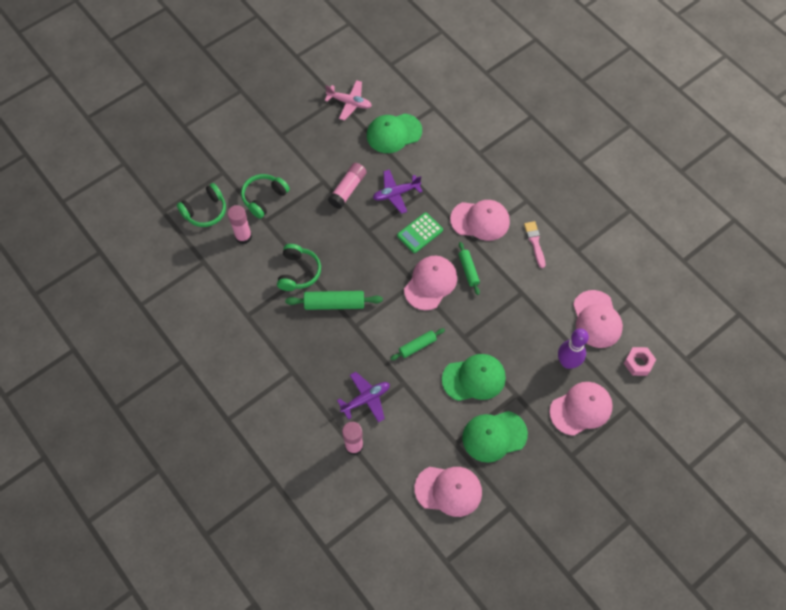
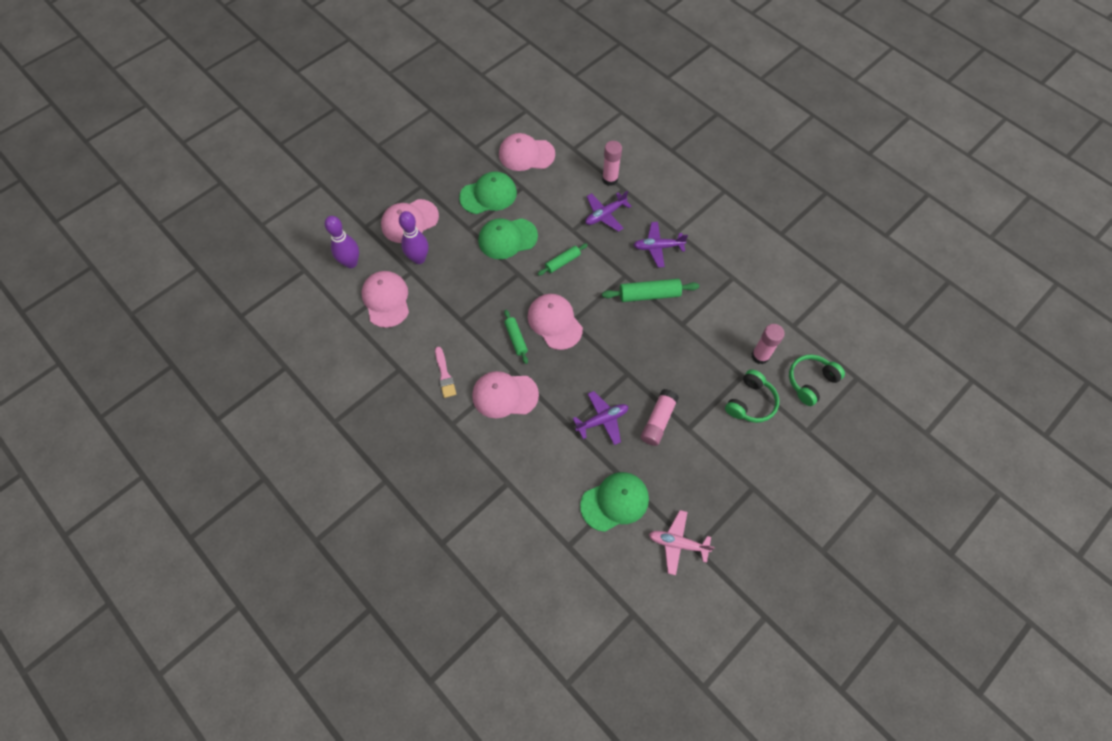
camera: 175 degrees right, 0 degrees up
(298, 272) = (692, 323): green headphones -> none
(316, 355) = (658, 247): none -> purple plane
(420, 233) = (570, 375): green calculator -> none
(430, 283) = (554, 322): pink cap -> pink cap turned 120 degrees clockwise
(638, 363) = (351, 263): pink nut -> purple bowling pin

